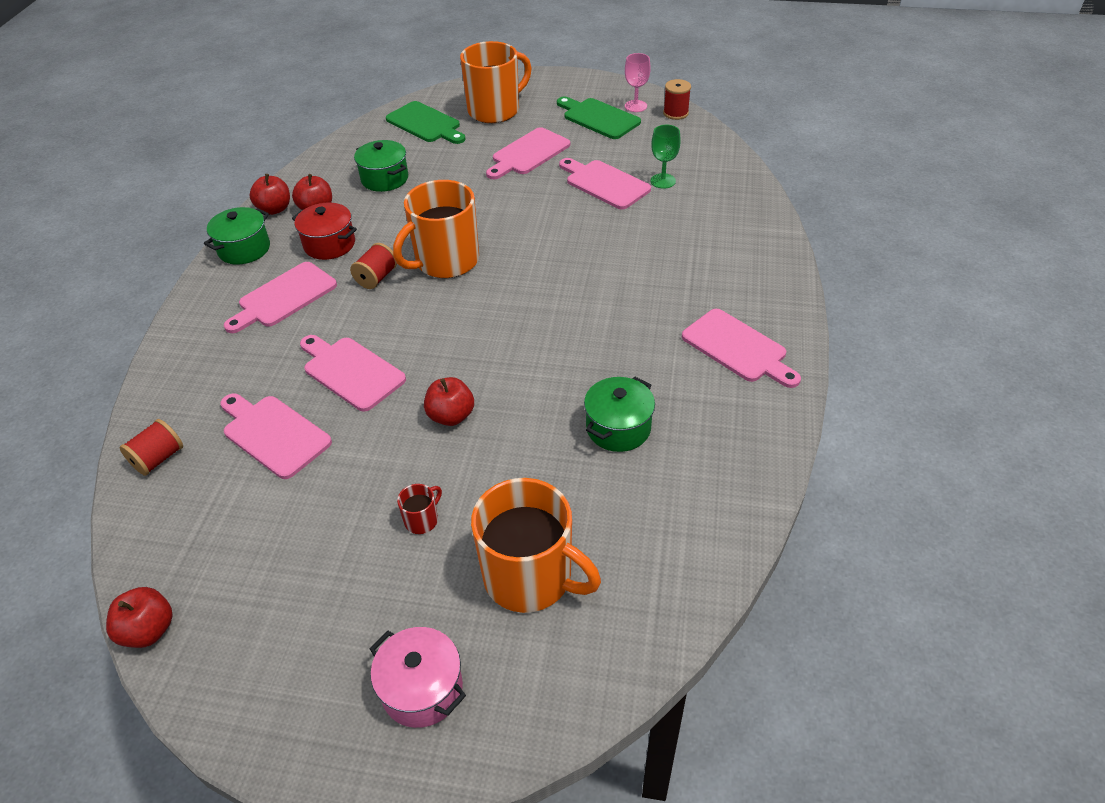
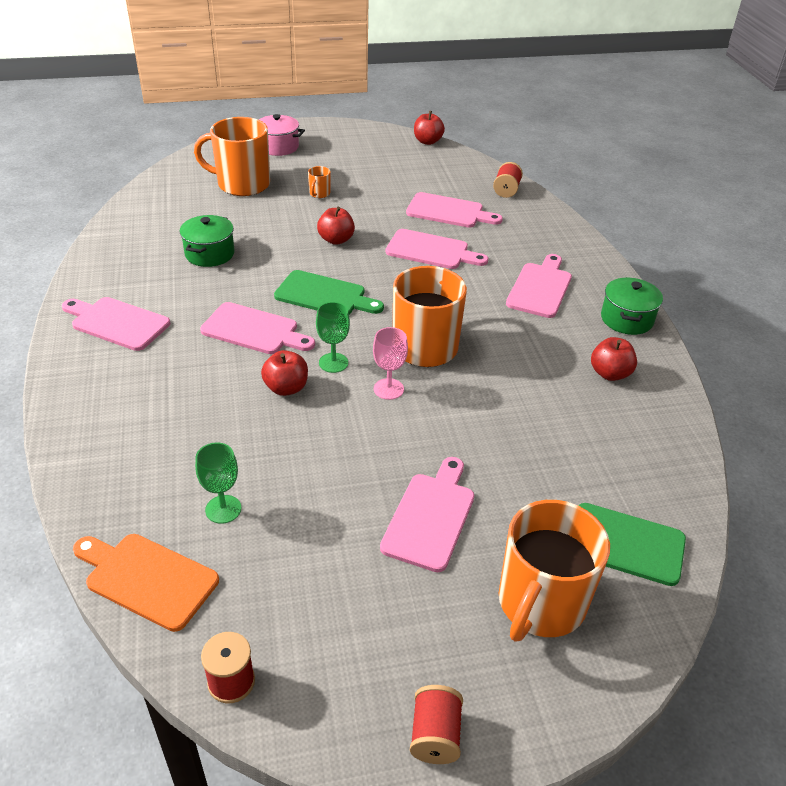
camera: 155 degrees right, 5 degrees down
(274, 209) = (652, 364): red apple -> red apple (286, 388)
(329, 244) = (554, 340): red pot -> none
(376, 278) = (477, 318): red spool -> red spool (435, 735)
(384, 179) = (579, 430): green pot -> none
(422, 520) = (319, 193): red mug -> orange mug
(537, 263) = (333, 363): none -> green goblet
(598, 118) = (362, 629): green cutting board -> green cutting board (324, 295)
(604, 184) = (301, 486): pink cutting board -> pink cutting board (254, 330)
(635, 106) = (309, 684): pink goblet -> pink goblet (388, 389)
(717, 157) = (147, 579): none -> orange cutting board

